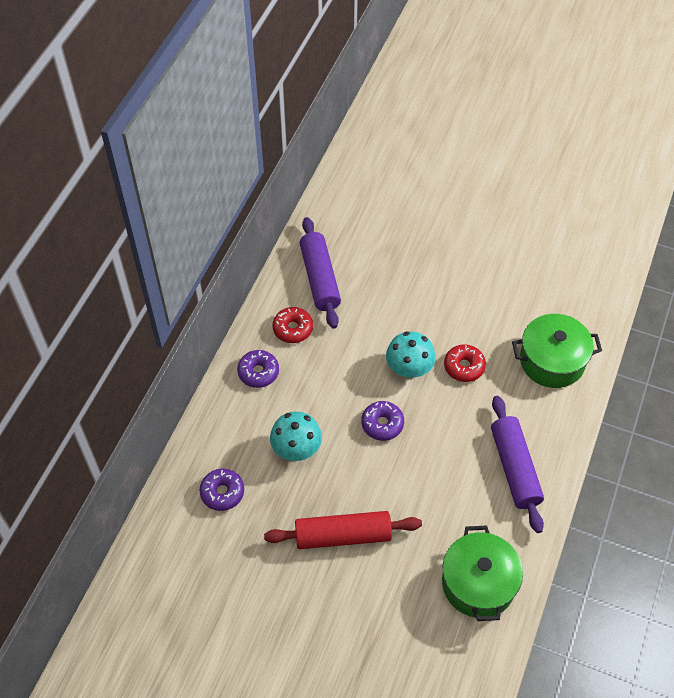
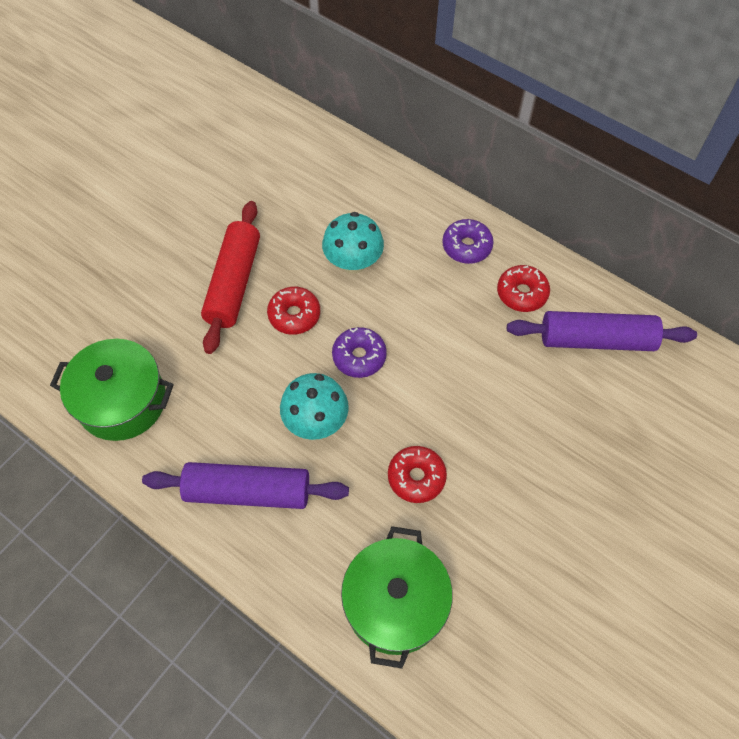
camera: 105 degrees right, 5 degrees up
(222, 492) = (324, 188): purple donut -> none
(359, 479) = (294, 315): none -> red donut
(409, 369) = (429, 408): turquoise mushroom -> turquoise mushroom (316, 421)

